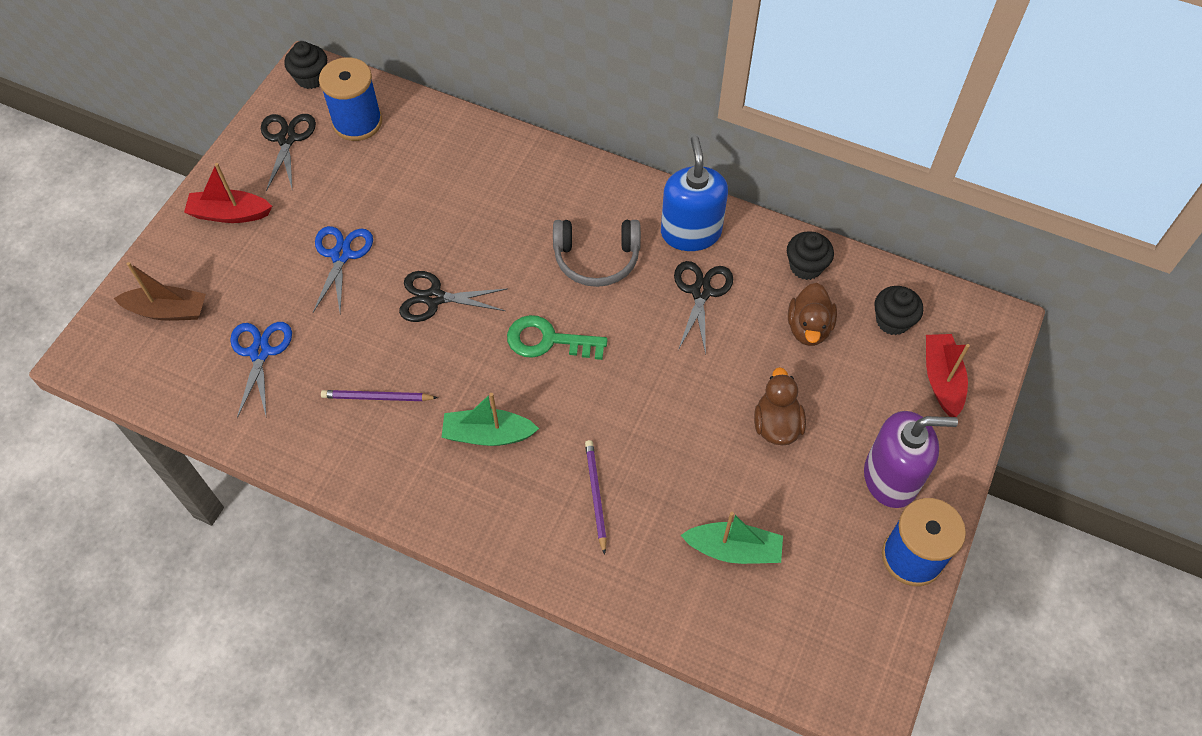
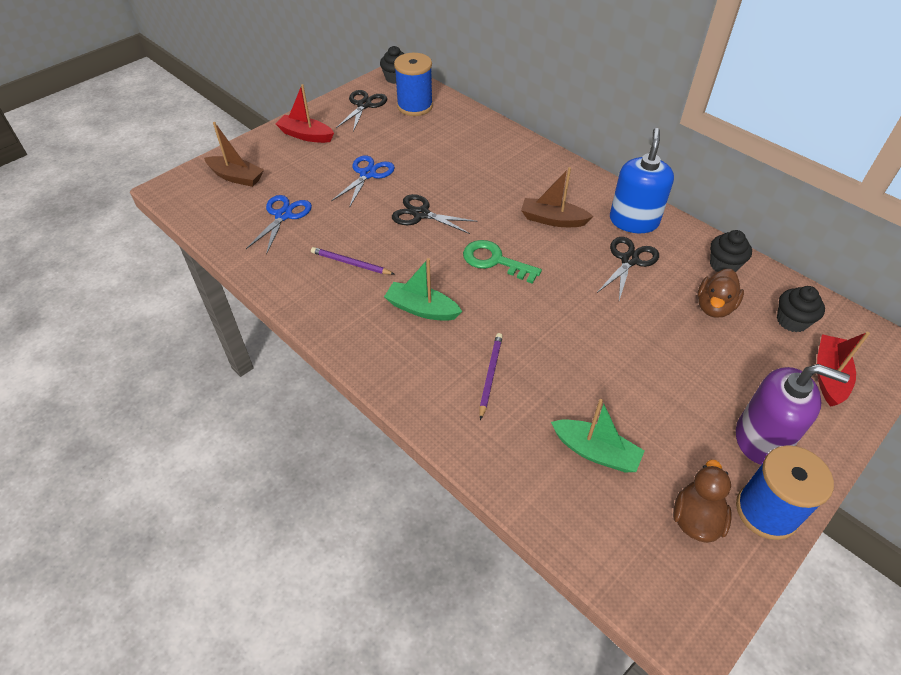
camera: 20 degrees right, 10 degrees down
(596, 259) = (553, 220): grey headphones -> brown boat
(776, 425) = (664, 368): brown duck -> brown duck (696, 518)

